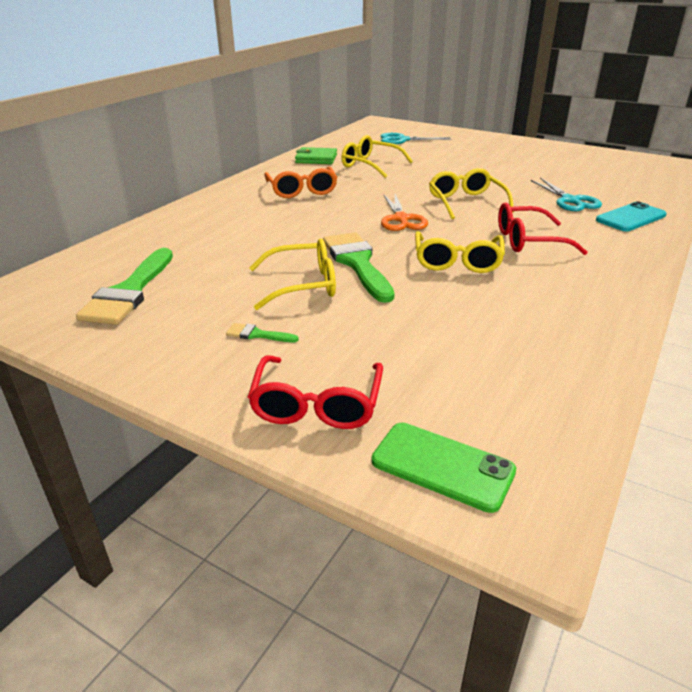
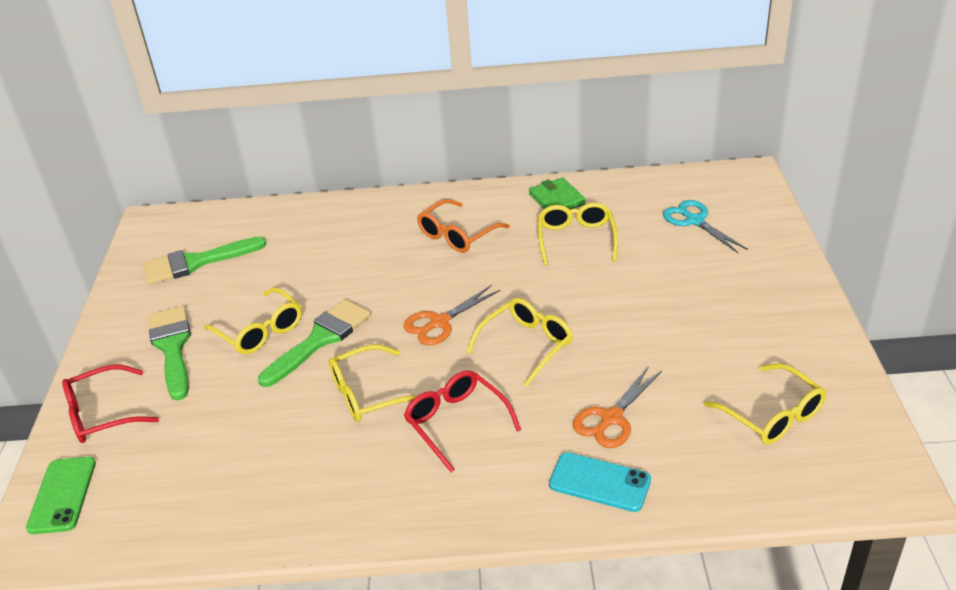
camera: 60 degrees right, 5 degrees up
(257, 334) = (172, 347): green brush -> green brush, size x2.34
(570, 200) = (611, 418): turquoise scissors -> orange scissors
(603, 169) = (772, 415): none -> yellow glasses

